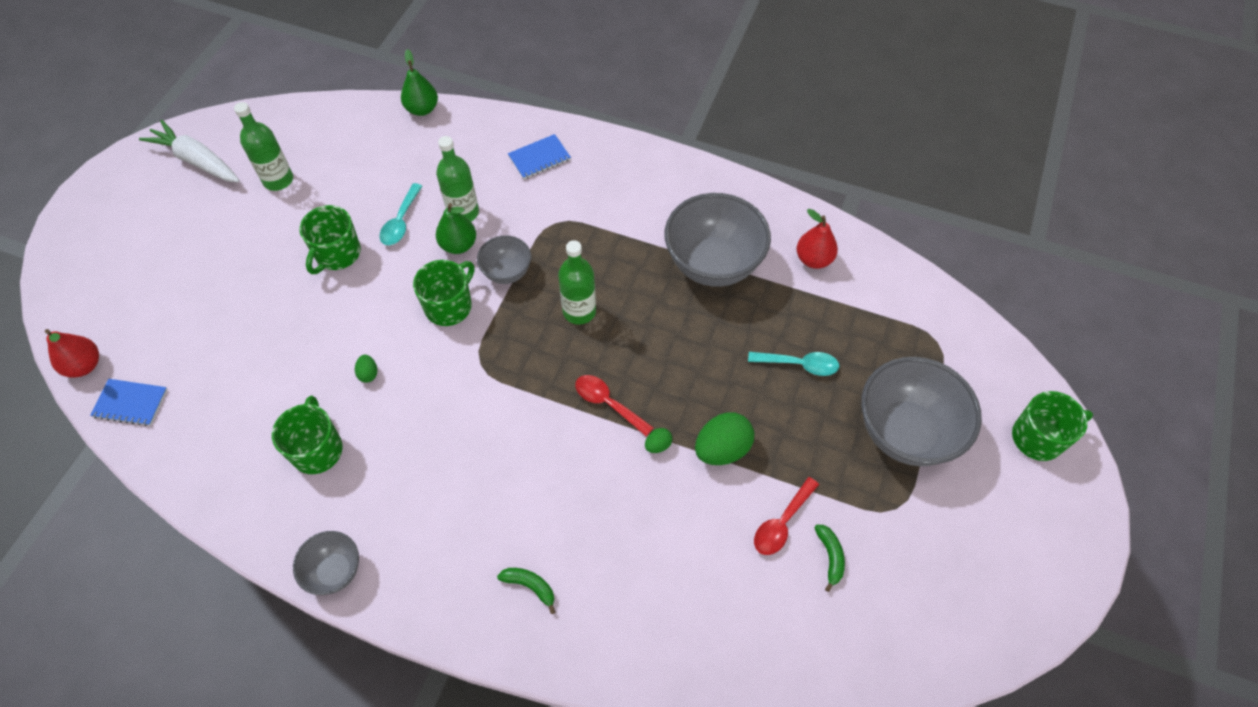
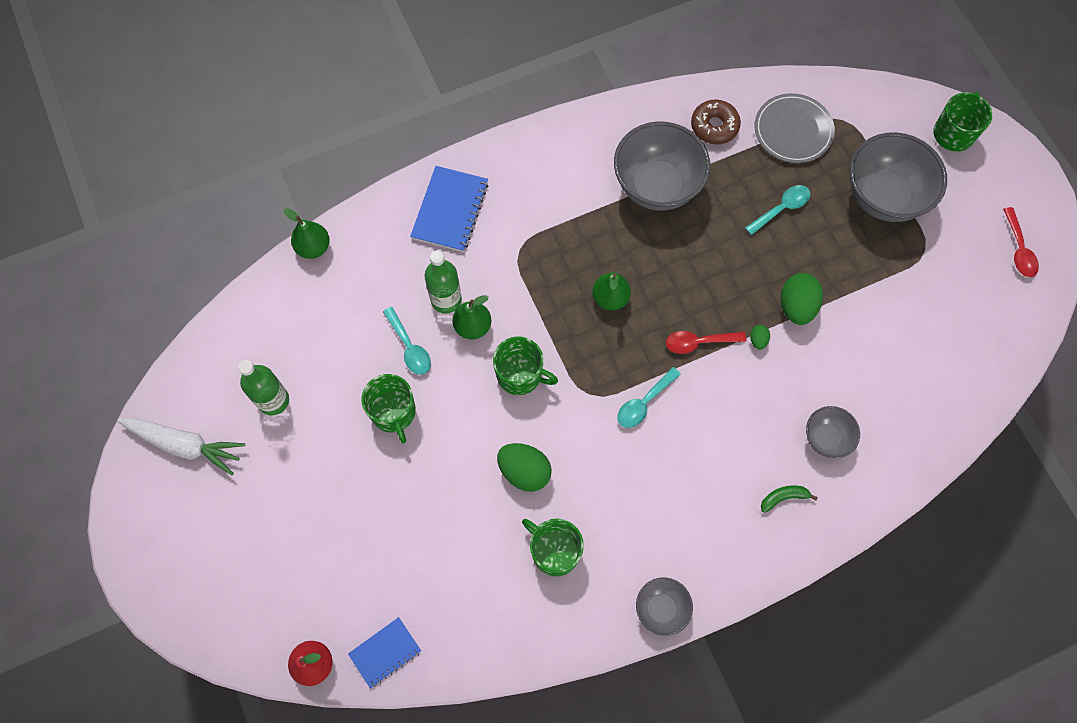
camera: 45 degrees left, 10 degrees up
(197, 160) = (185, 445): white carrot -> white carrot turned 150 degrees counterclockwise
(368, 374) = (524, 471): green egg -> green egg, size x2.10
(449, 306) = (520, 375): green mug -> green mug turned 120 degrees clockwise
(507, 272) = (530, 315): grey bowl -> grey bowl (826, 438)
(511, 408) = (644, 403): none -> turquoise spoon
(539, 158) = (450, 210): blue notebook -> blue notebook, size x1.58
(579, 311) = (610, 298): green bottle -> green pear
(782, 523) = (876, 319): red spoon -> red spoon (1018, 249)
(813, 259) = (714, 126): red pear -> brown donut
(830, 557) = (921, 314): green banana -> none
(880, 315) = (793, 130): none -> grey plate

